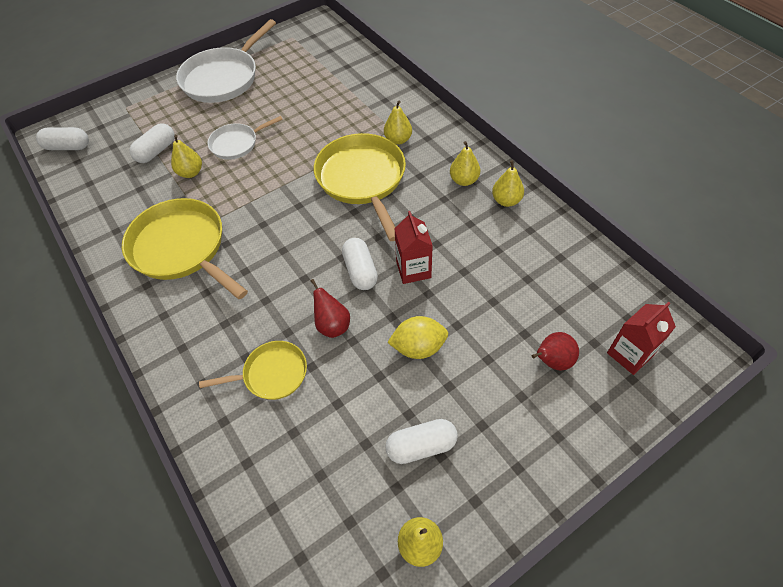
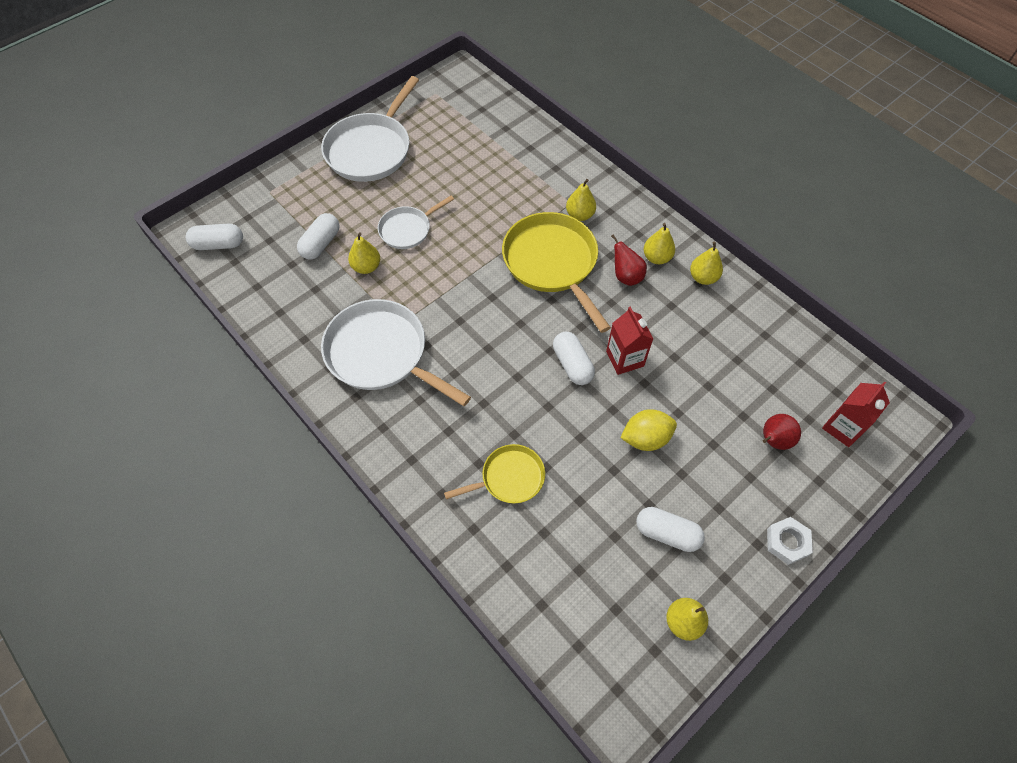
camera: 10 degrees left, 5 degrees up
(182, 248) = (381, 354): yellow pan -> white pan
(332, 325) = (557, 423): red pear -> red pear (626, 276)
(421, 446) = (667, 533): white capsule -> white capsule turned 45 degrees clockwise
(551, 469) = (787, 542): none -> white nut

